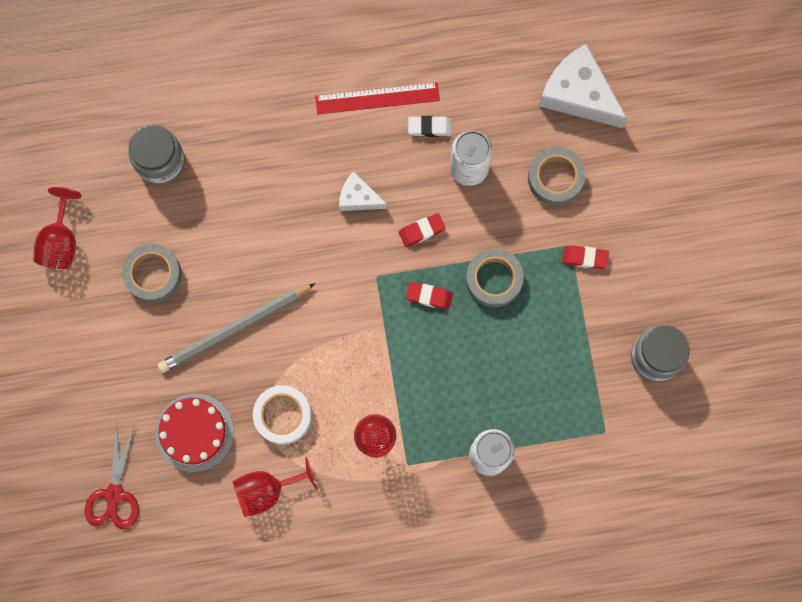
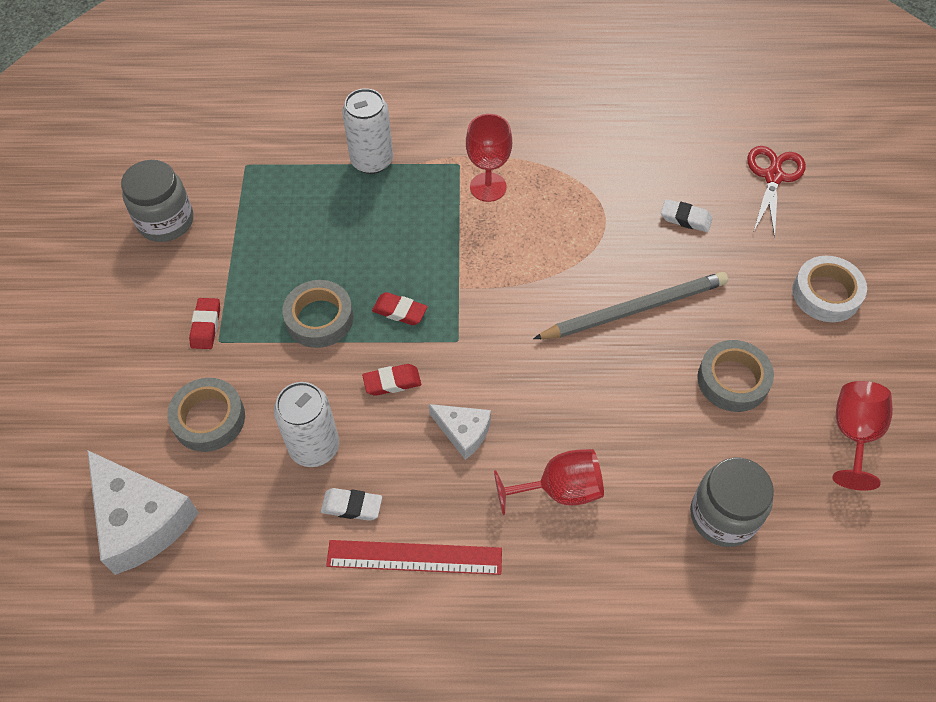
camera: 170 degrees left, 20 degrees down
(194, 432) = (685, 218): red cake -> white eraser
(267, 490) = (609, 161): red goblet -> red goblet (559, 490)
(283, 415) = (586, 221): white tape -> white tape (826, 294)
(584, 258) = (206, 326): red eraser -> red eraser turned 75 degrees clockwise

